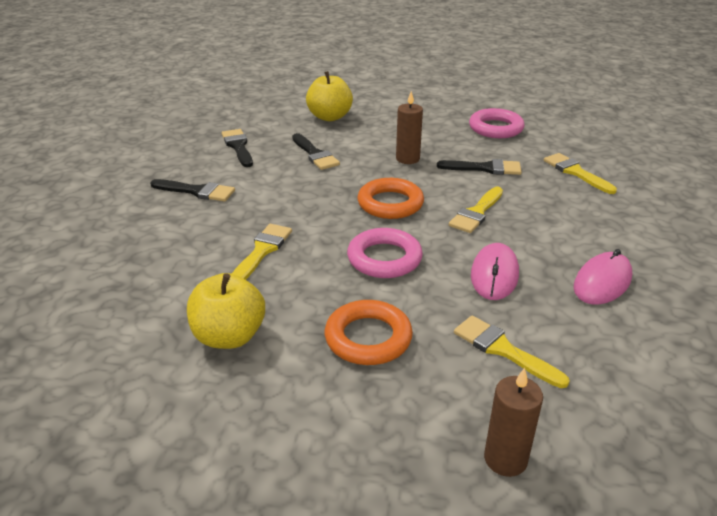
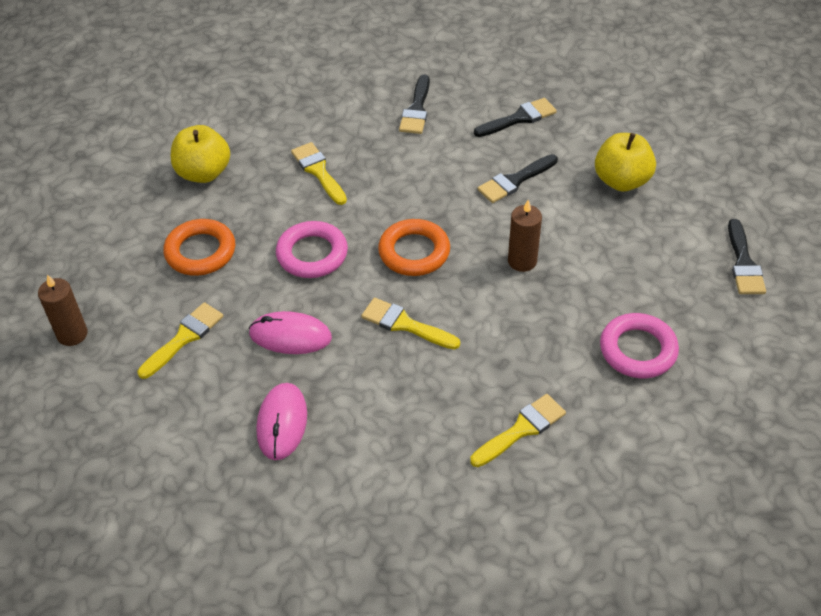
camera: 85 degrees right, 15 degrees up
(262, 251) = (318, 171): yellow brush -> yellow brush turned 135 degrees counterclockwise
(485, 168) = (513, 335): black brush -> black brush (743, 263)
(602, 282) = (282, 423): pink mouse -> pink mouse turned 60 degrees clockwise

